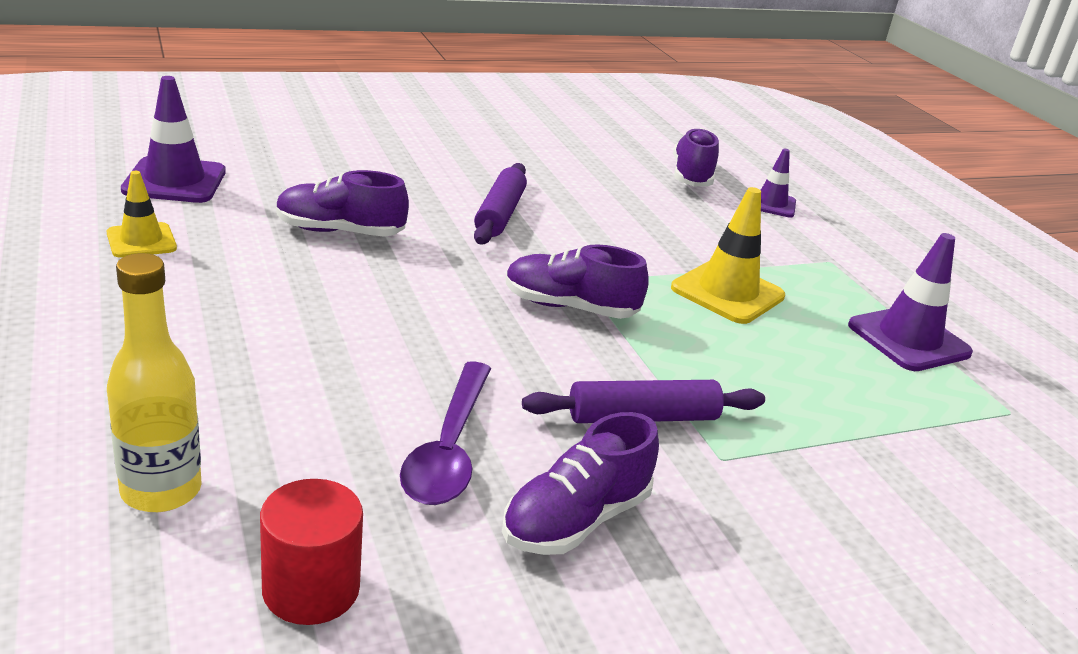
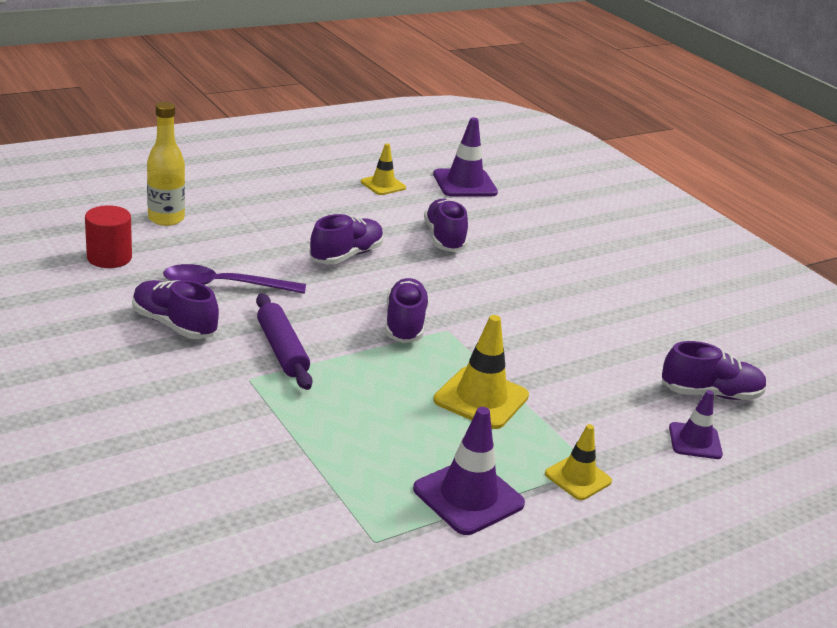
camera: 80 degrees right, 0 degrees up
(371, 315) = (346, 255): none -> purple shoe
(499, 214) = (526, 294): purple rolling pin -> none
(850, 273) = (578, 477): none -> yellow traffic cone

